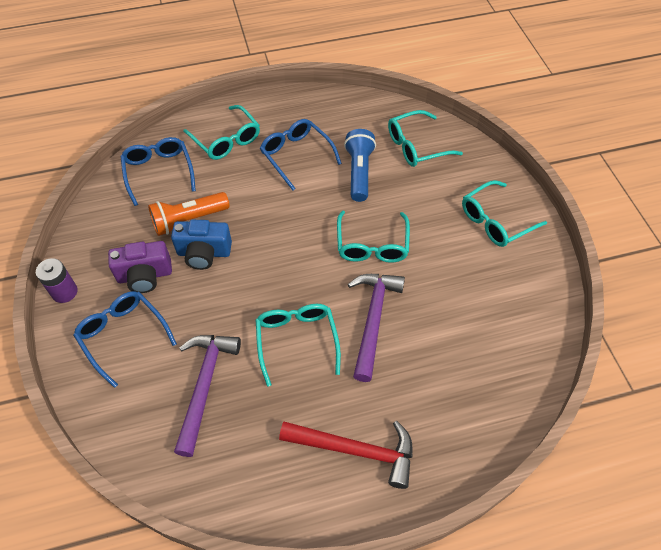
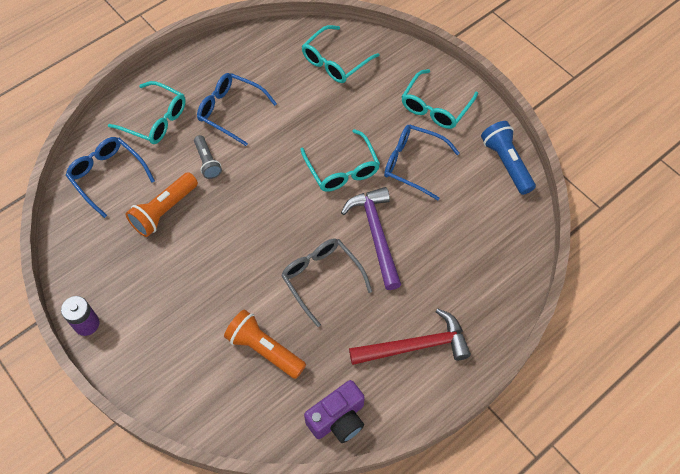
camera: 25 degrees left, 5 degrees up
(123, 336) = (166, 339): blue glasses -> blue glasses (413, 164)
(145, 276) = (154, 278): purple camera -> purple camera (338, 419)
(204, 253) = (196, 236): blue camera -> none
(205, 386) = (264, 349): purple hammer -> orange flashlight
(251, 192) = (207, 162): none -> grey flashlight
(297, 340) = (321, 278): turquoise glasses -> grey glasses
(359, 172) = (296, 106): blue flashlight -> blue flashlight (506, 163)

